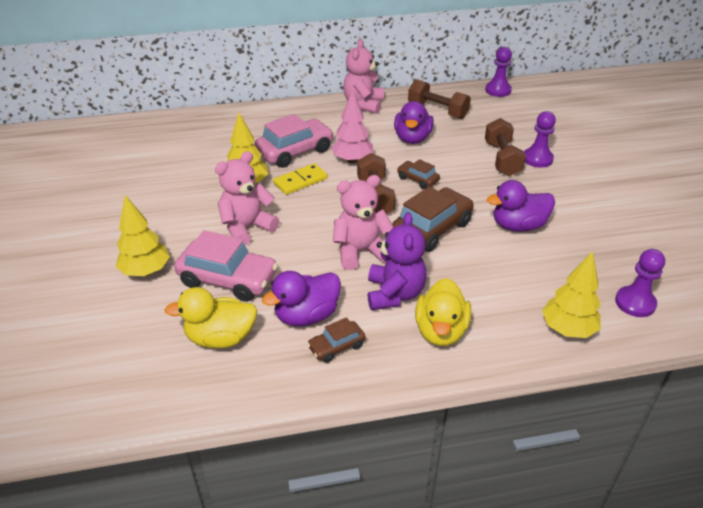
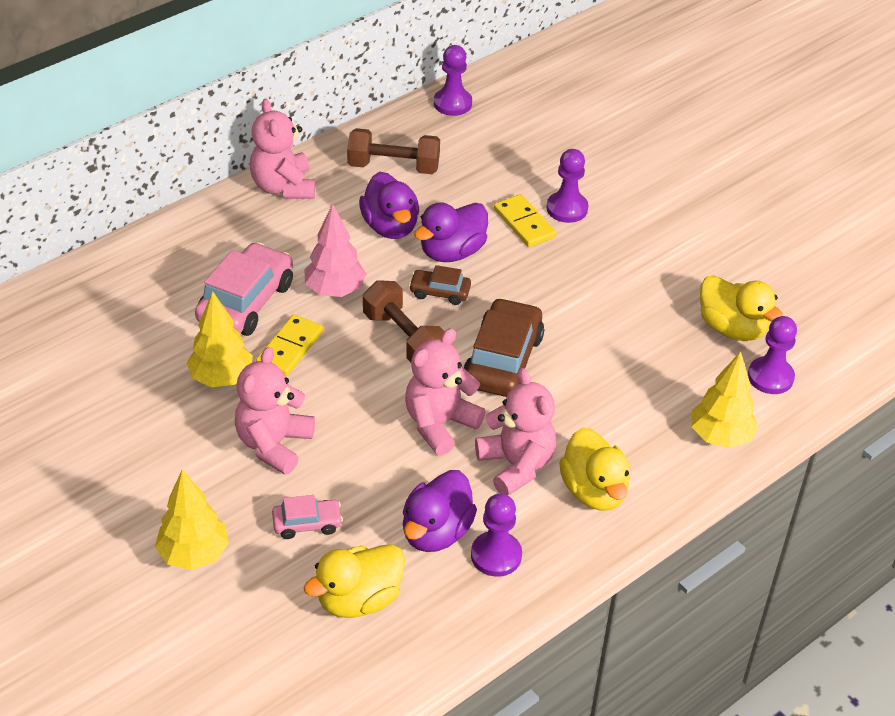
camera: 30 degrees left, 5 degrees up
(228, 279) = (307, 524): pink car -> pink car, size x0.52
(336, 346) = (496, 555): brown car -> purple pawn
(394, 294) = (516, 465): purple teddy bear -> pink teddy bear
(502, 159) = (524, 223): brown dumbbell -> yellow domino
(518, 226) = (598, 319): purple duck -> purple duck (452, 252)
(620, 261) = (732, 328): none -> yellow duck

